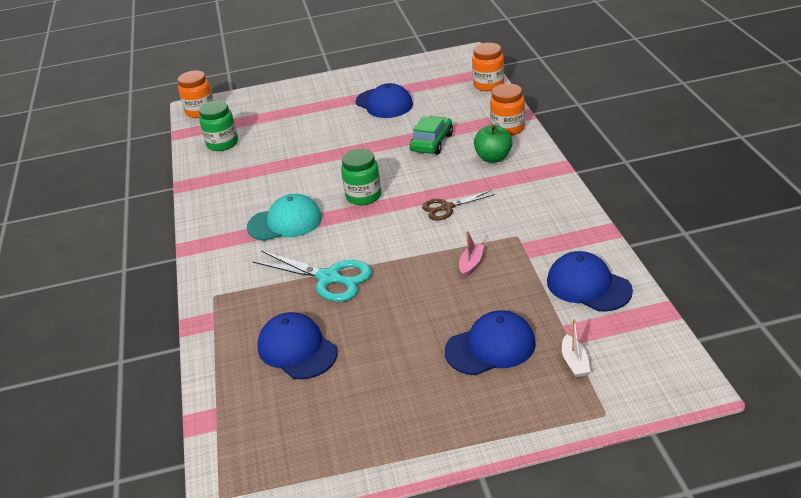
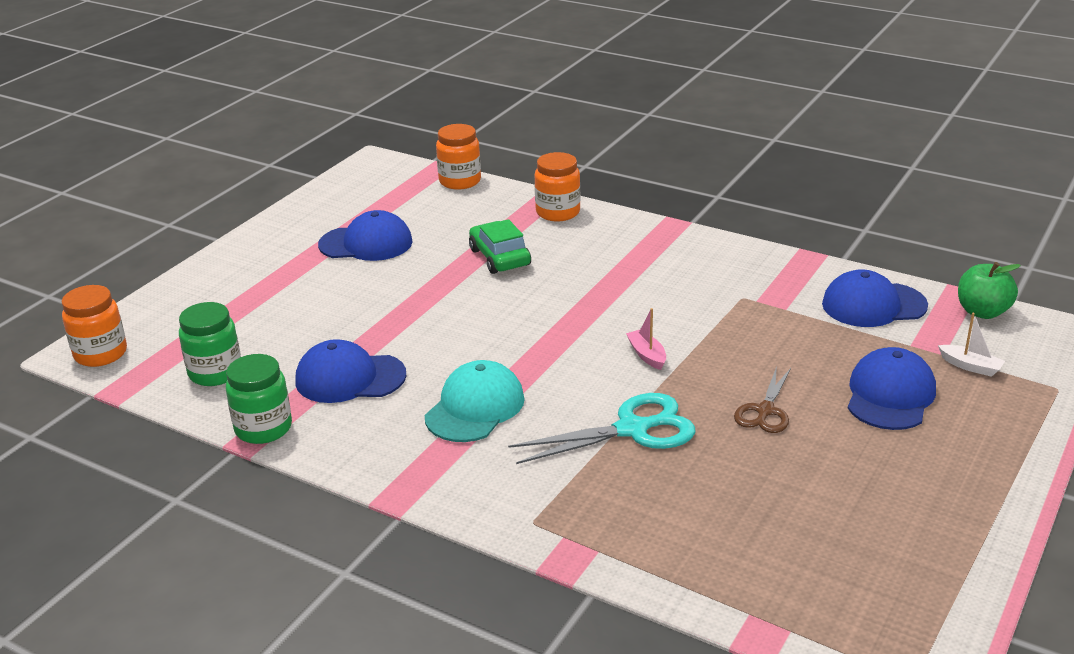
camera: 50 degrees left, 5 degrees down
(297, 349) = (727, 508): blue cap -> blue cap (350, 378)
(363, 196) = (520, 339): green jar -> green jar (263, 428)
(446, 207) = (630, 307): brown scissors -> brown scissors (765, 411)
(471, 264) = (747, 341): pink boat -> pink boat (647, 355)
(493, 158) = (593, 243): green apple -> green apple (982, 312)

